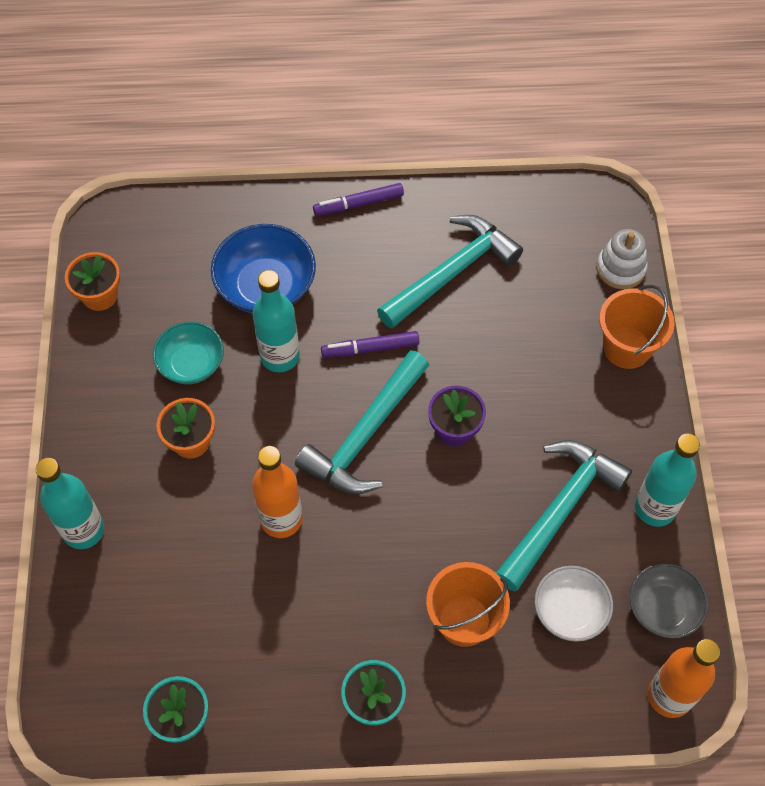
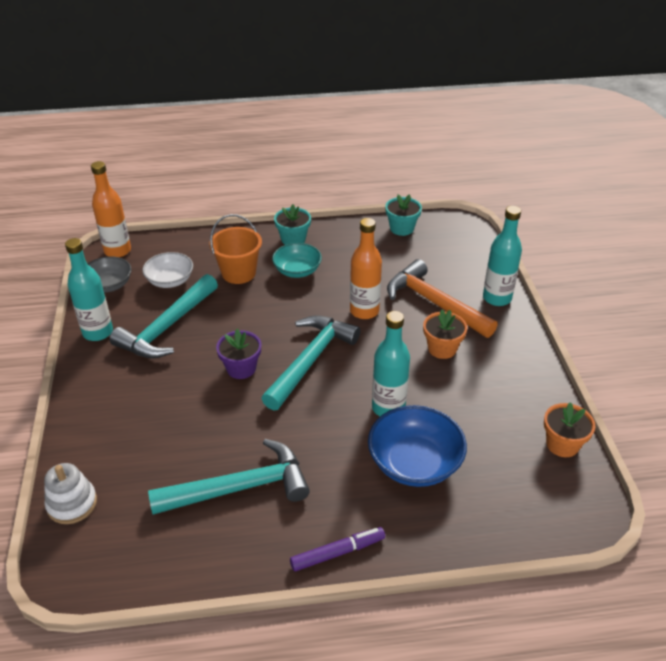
camera: 175 degrees right, 20 degrees down
(177, 527) = (434, 303): none -> orange hammer
(191, 363) = (460, 398): turquoise bowl -> turquoise bowl (297, 271)
(370, 349) = (312, 418): purple marker -> none
(451, 273) = (240, 488): turquoise hammer -> turquoise hammer turned 150 degrees counterclockwise
(627, 347) = (87, 434): orange bucket -> none

